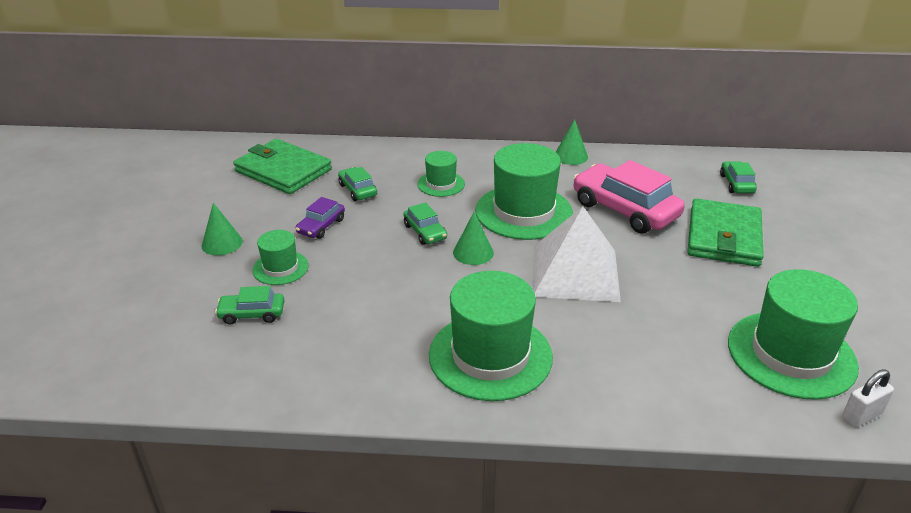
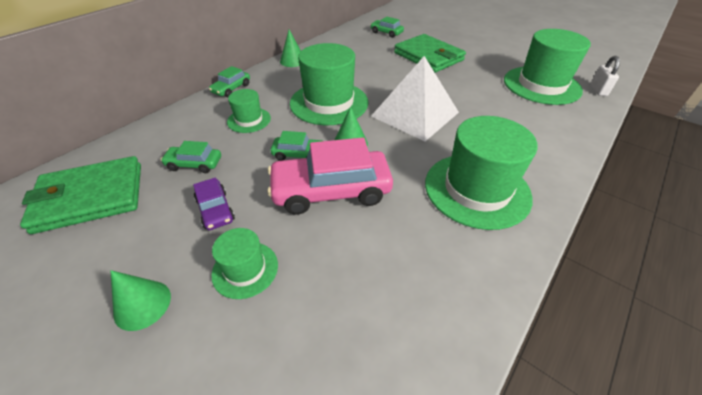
camera: 55 degrees left, 10 degrees up
(252, 314) = (297, 329): green car -> green car (231, 89)
(624, 210) = (370, 70): pink car -> pink car (331, 191)

